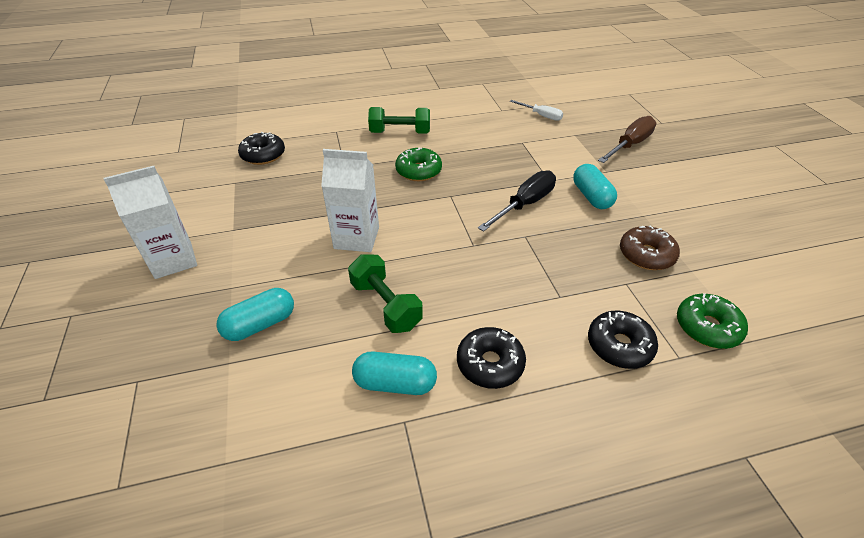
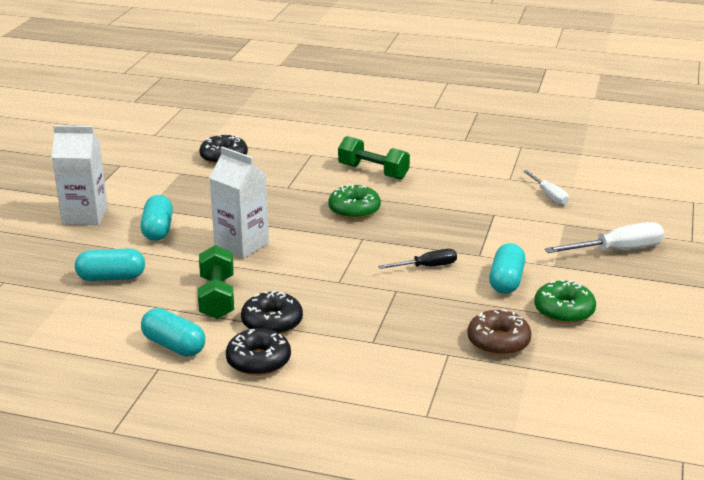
camera: 30 degrees right, 15 degrees down
(263, 249) = (158, 229): none -> turquoise capsule
(524, 204) = (427, 266): black screwdriver -> black screwdriver, size x0.63
(619, 346) = (382, 389): black donut -> black donut (272, 322)
(629, 145) = (617, 250): brown screwdriver -> white screwdriver
(707, 327) = (482, 408): green donut -> green donut (564, 311)

